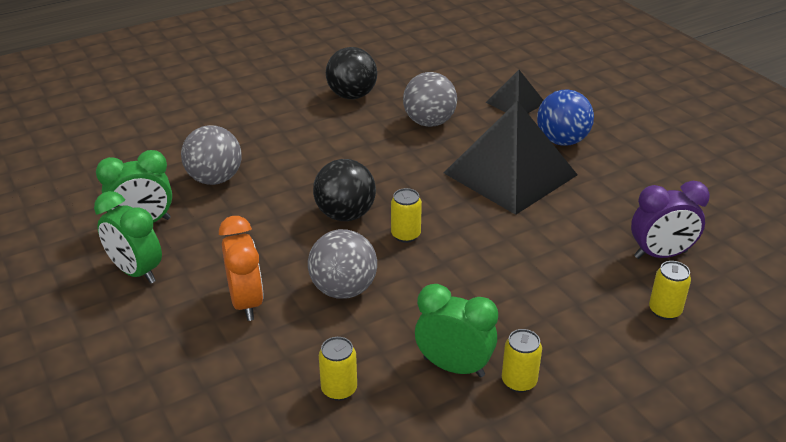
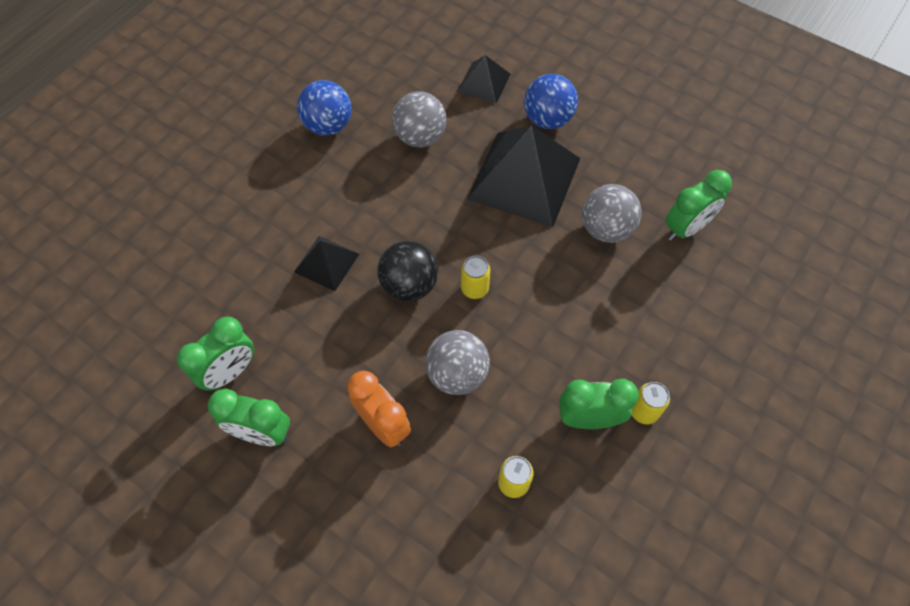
camera: 25 degrees left, 25 degrees up
(215, 179) = (262, 288): grey ball -> grey ball (606, 229)
(282, 179) = (326, 263): none -> black pyramid
(352, 95) = (328, 126): black ball -> blue ball
(660, 255) = (686, 228): purple clock -> green clock
(664, 310) = (715, 289): yellow can -> none

